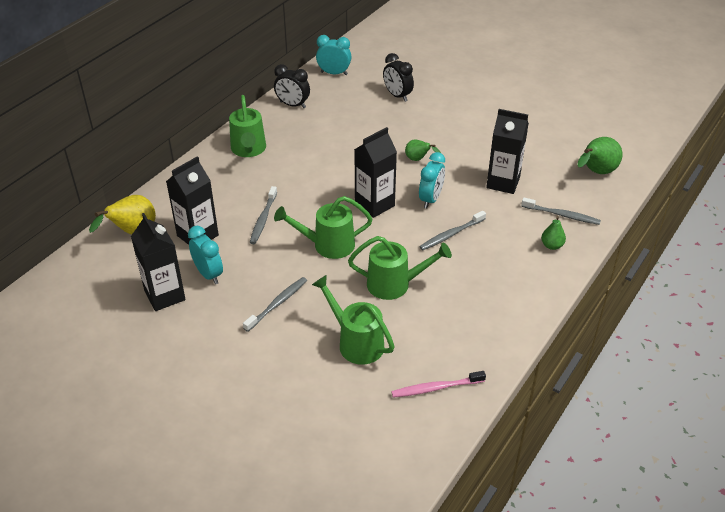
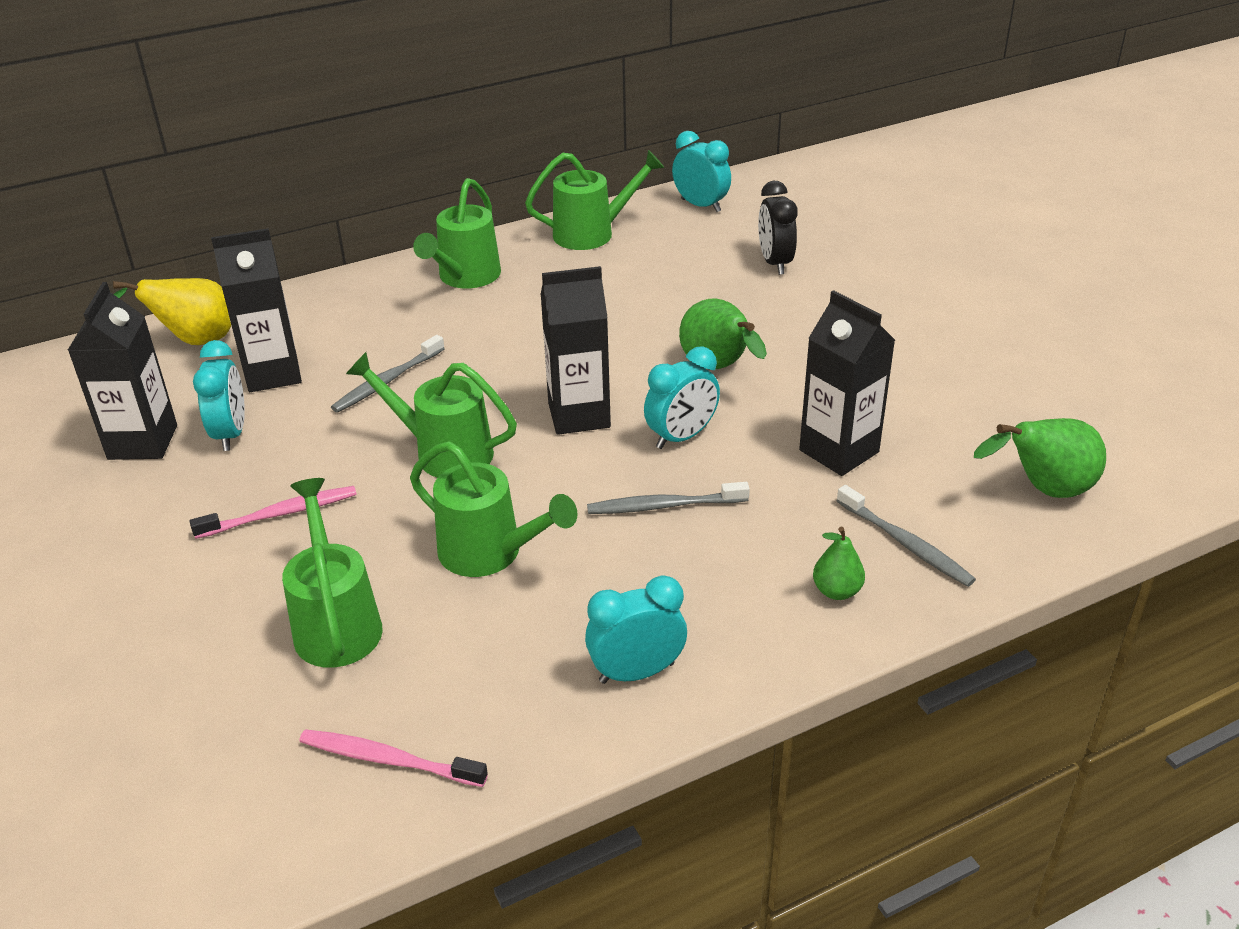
camera: 30 degrees right, 5 degrees down
(277, 303) = (281, 514): grey toothbrush -> pink toothbrush
(293, 105) = (593, 233): black clock -> green watering can
(418, 159) = (719, 368): green pear -> green pear, size x1.71
(503, 311) = (636, 672): none -> turquoise clock

